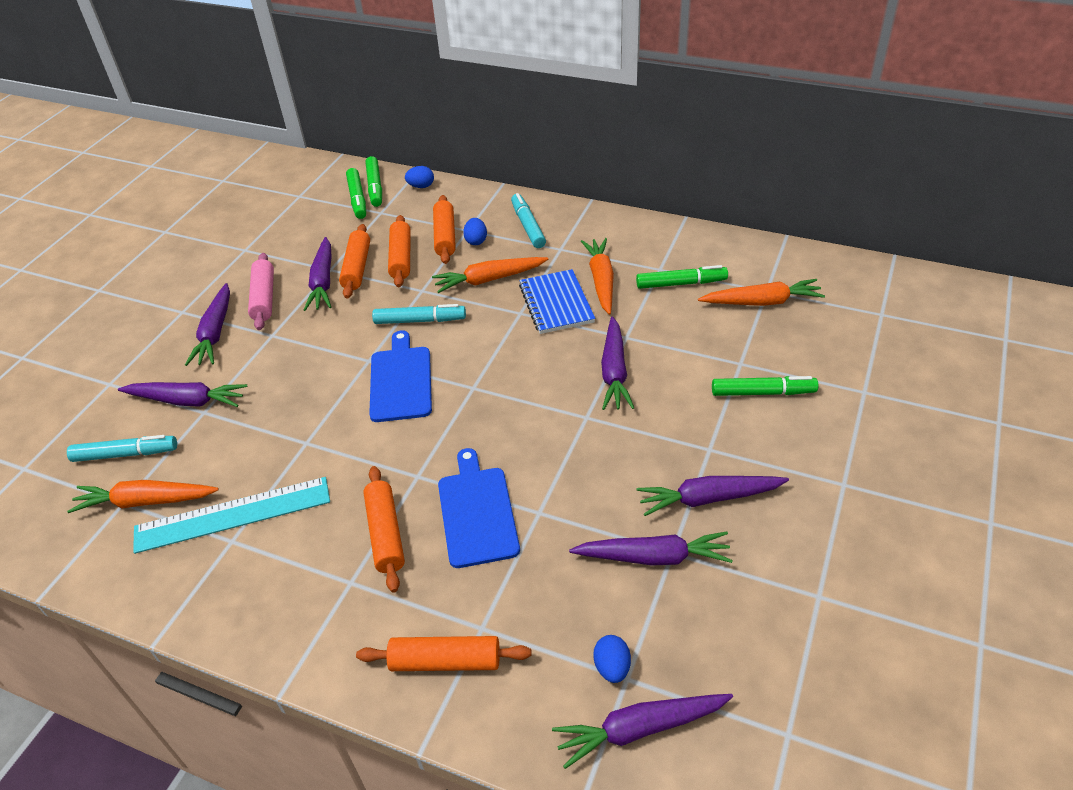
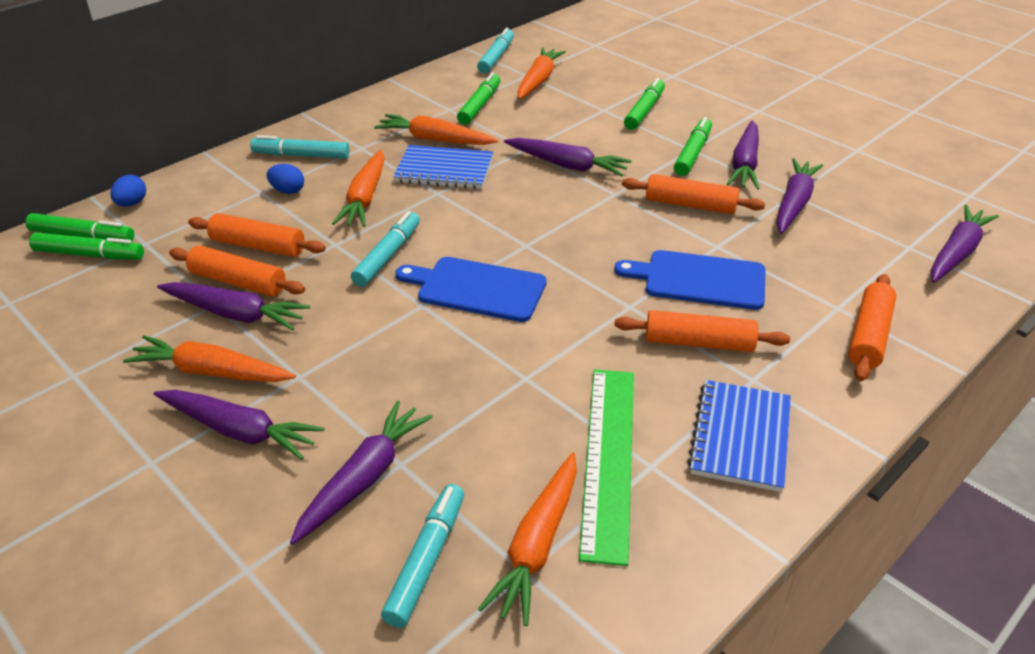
camera: 70 degrees left, 5 degrees down
(233, 514) = (608, 458): turquoise ruler -> green ruler
(264, 298) = (211, 372): pink rolling pin -> orange carrot
(276, 589) = (740, 437): none -> blue notebook
(445, 236) = (254, 208): orange rolling pin -> orange rolling pin (690, 205)
(612, 667) = (897, 251): blue egg -> none
(640, 729) = (956, 253): purple carrot -> purple carrot turned 150 degrees counterclockwise
(700, 452) = (692, 153): none -> green marker
(785, 260) = (496, 57): none -> turquoise marker

